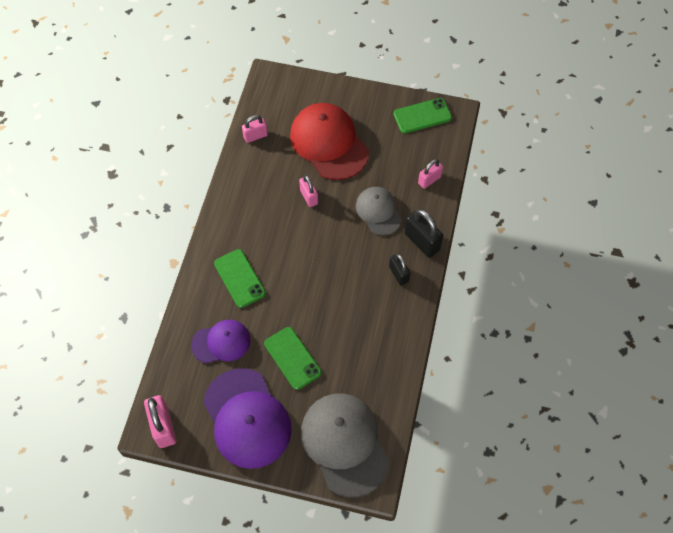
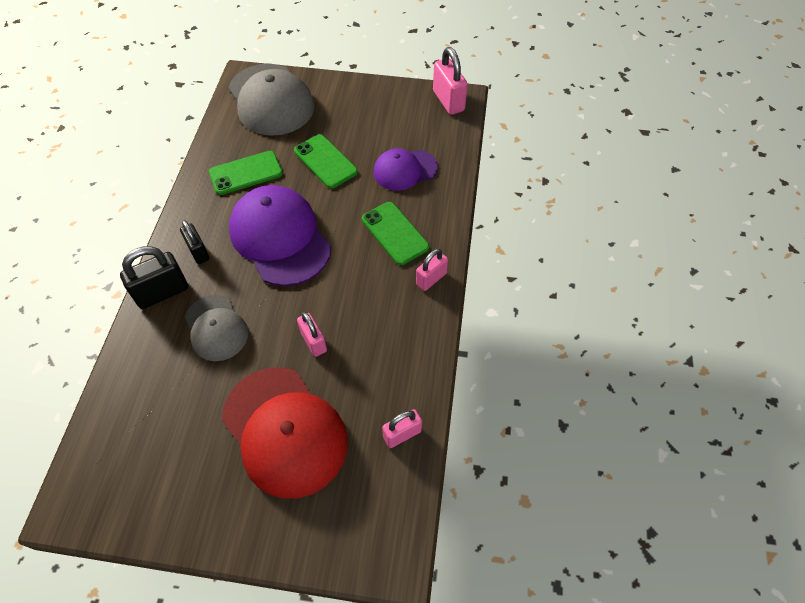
camera: 175 degrees right, 5 degrees down
(247, 418) = (368, 112): purple cap -> purple cap (280, 238)
(422, 116) = (125, 497): green phone -> green phone (246, 173)
(422, 242) = (162, 292): black padlock -> black padlock turned 75 degrees counterclockwise
(429, 180) = (135, 381): pink padlock -> pink padlock (431, 279)

